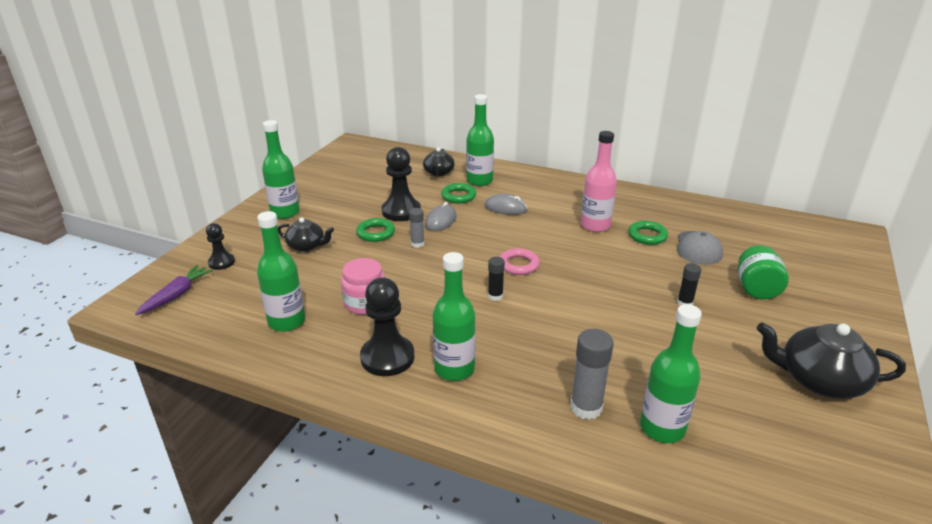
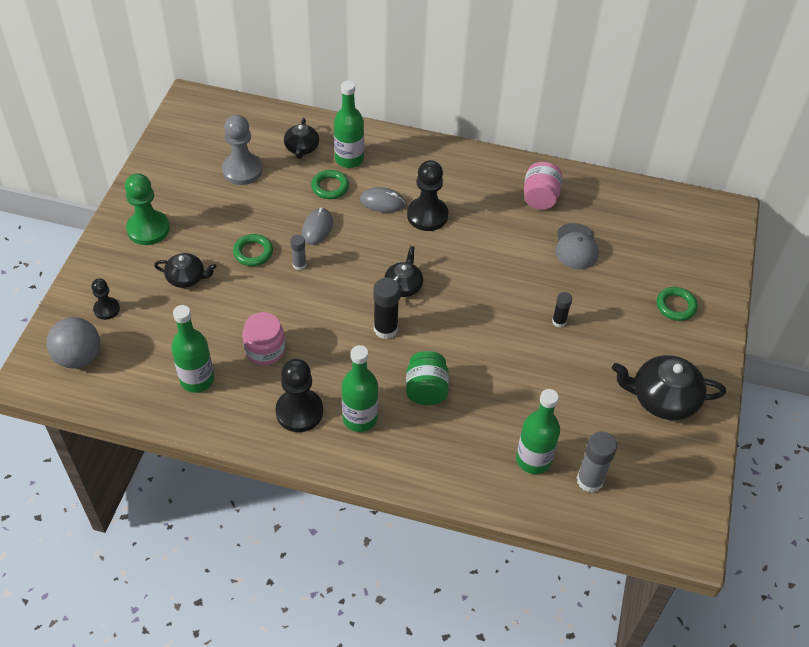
camera: 10 degrees left, 20 degrees up
(176, 295) = (79, 357): purple carrot -> grey ball
(285, 212) = (148, 229): green bottle -> green pawn
(382, 182) = (242, 170): none -> grey pawn
(401, 211) = (273, 216): black pawn -> black pawn (427, 215)
(495, 296) = (385, 329): black glue stick -> black glue stick, size x1.69
(518, 265) = (403, 286): pink ring -> black teapot
(586, 407) = (473, 446): grey glue stick -> grey glue stick (590, 480)
(595, 226) = (476, 222): pink bottle -> none
(647, 236) = (527, 233): green ring -> green ring (676, 306)
(659, 213) = (540, 198): none -> pink jar
(756, 289) = (624, 297): green jar -> green jar (426, 390)

